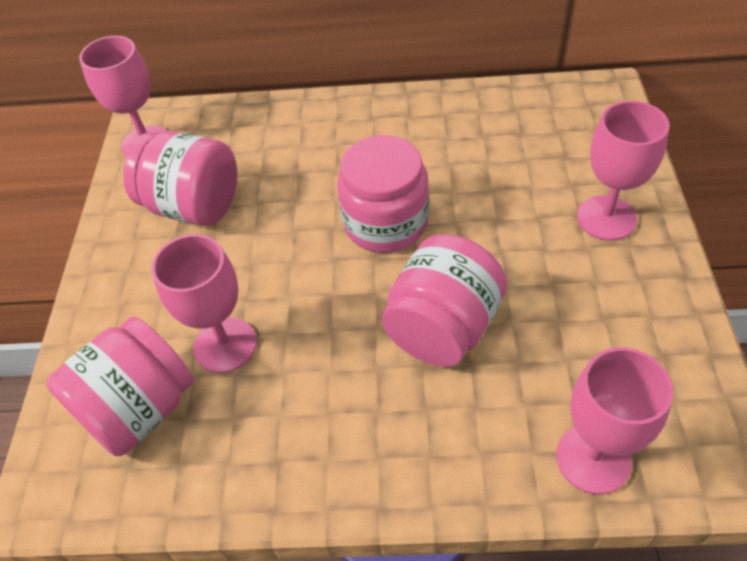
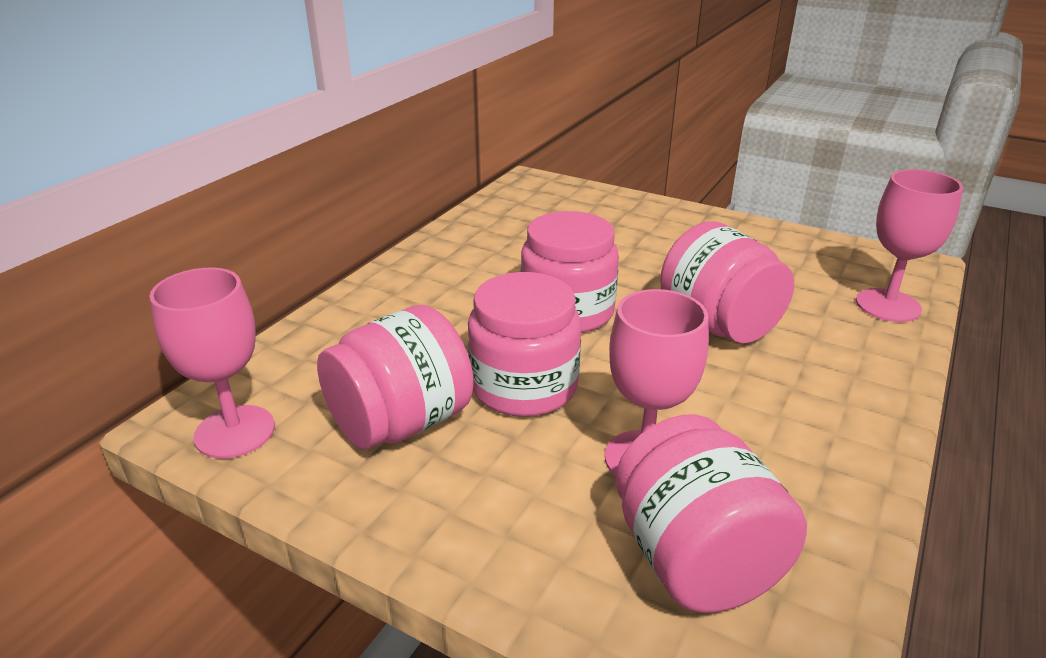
camera: 65 degrees left, 20 degrees down
(268, 244) = (524, 386): none -> pink jar
(606, 218) = (662, 224): pink goblet -> none

